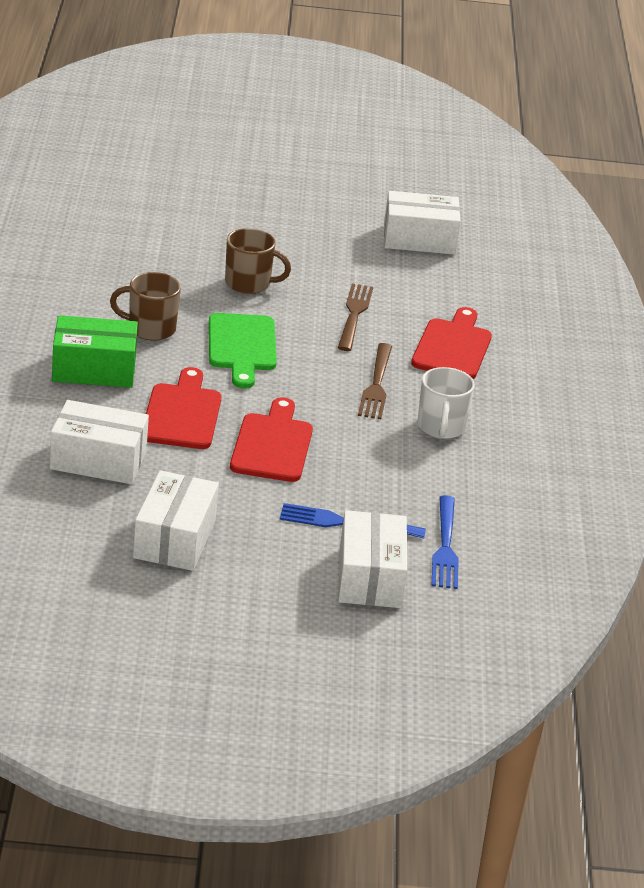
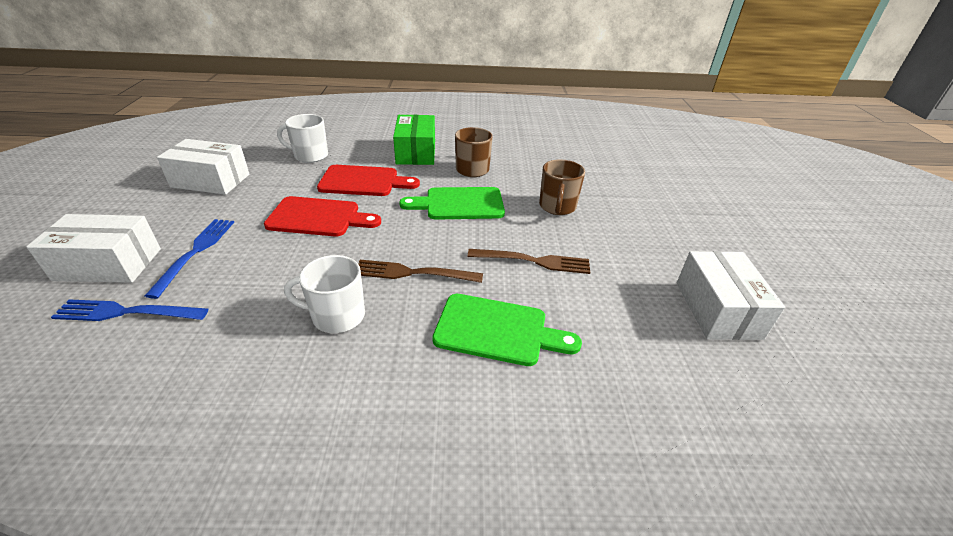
camera: 90 degrees right, 5 degrees up
(98, 460) = (310, 155): white box -> white mug
(453, 347) = (497, 330): red cutting board -> green cutting board

